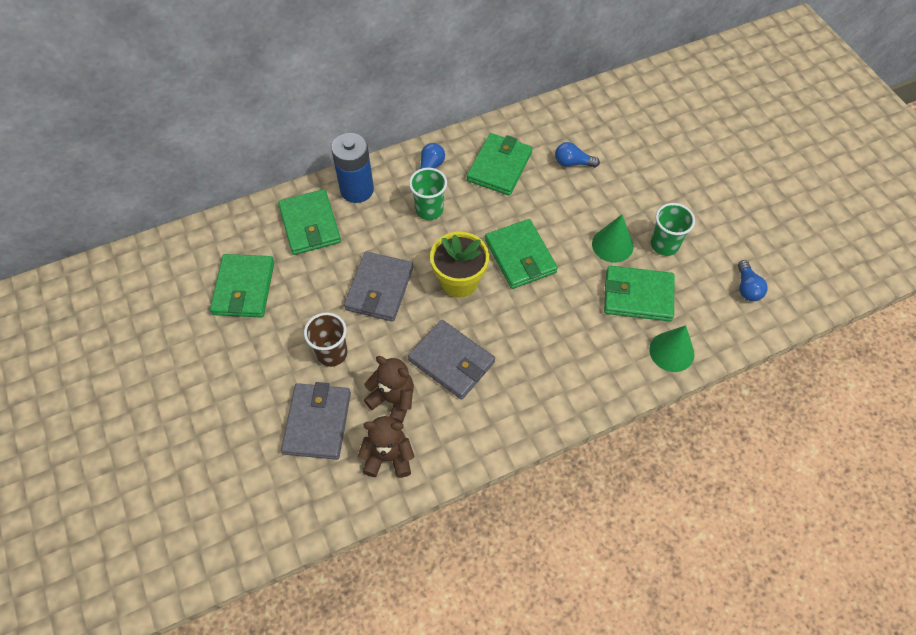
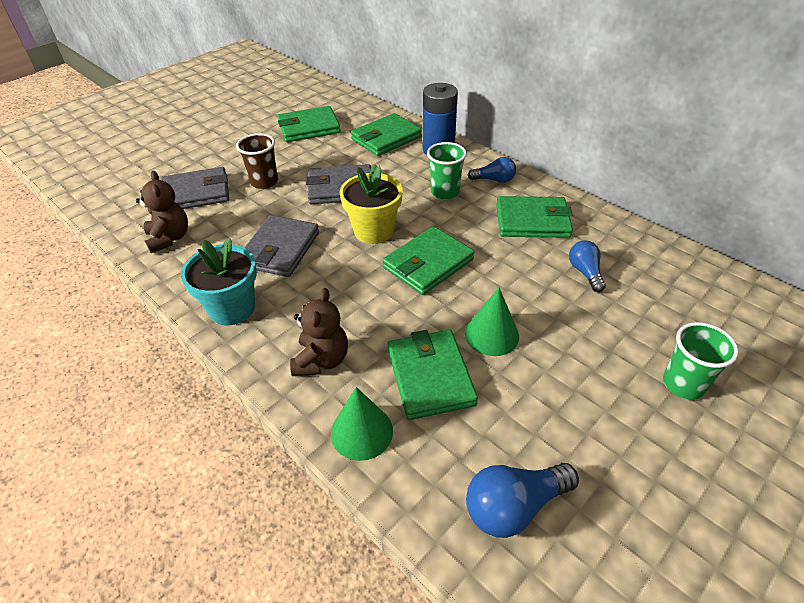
camera: 70 degrees right, 15 degrees down
(393, 399) = (228, 226): brown teddy bear -> brown teddy bear (321, 360)
(516, 414) = (232, 308): none -> turquoise flower pot
(664, 245) = (525, 386): green cup -> green cup (683, 384)
(747, 288) = (514, 506): blue light bulb -> blue light bulb, size x1.54

